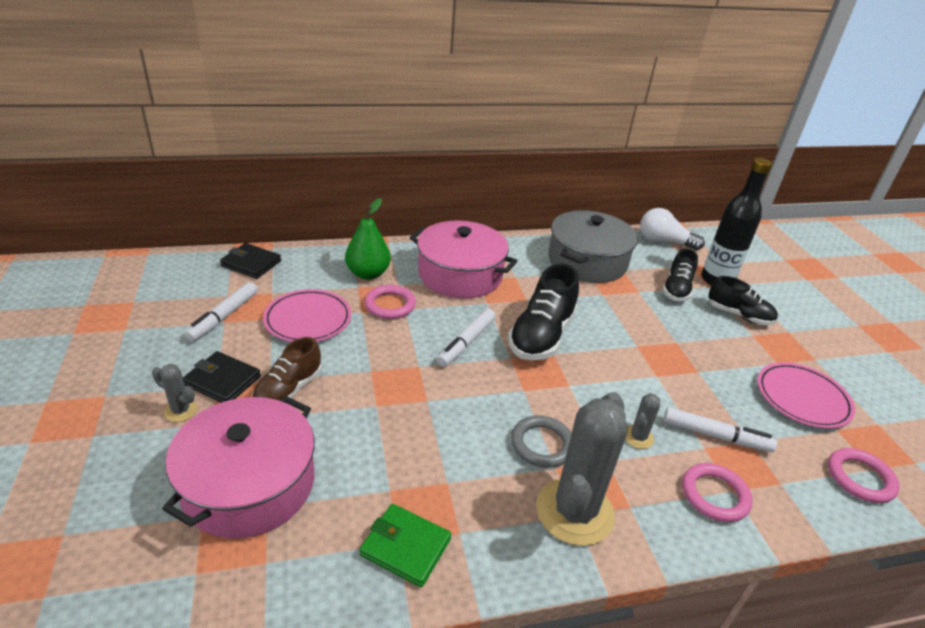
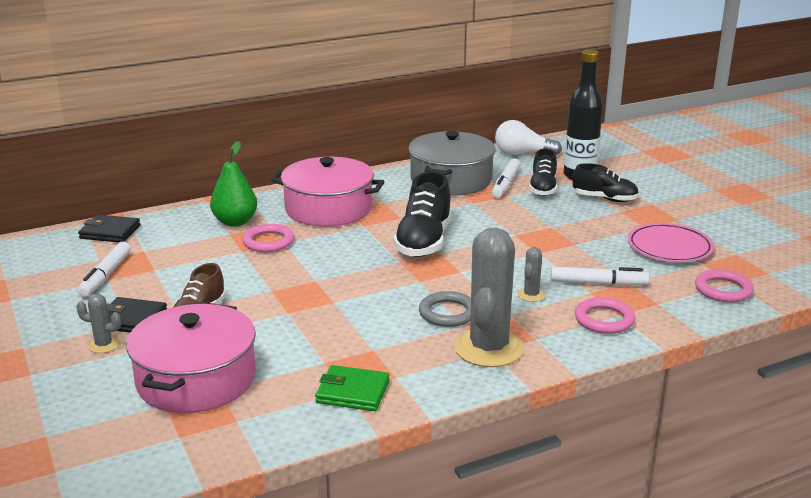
camera: 10 degrees left, 10 degrees down
(308, 320) = (192, 265): pink plate -> none
(466, 342) = (354, 257): white marker -> white marker (505, 184)

